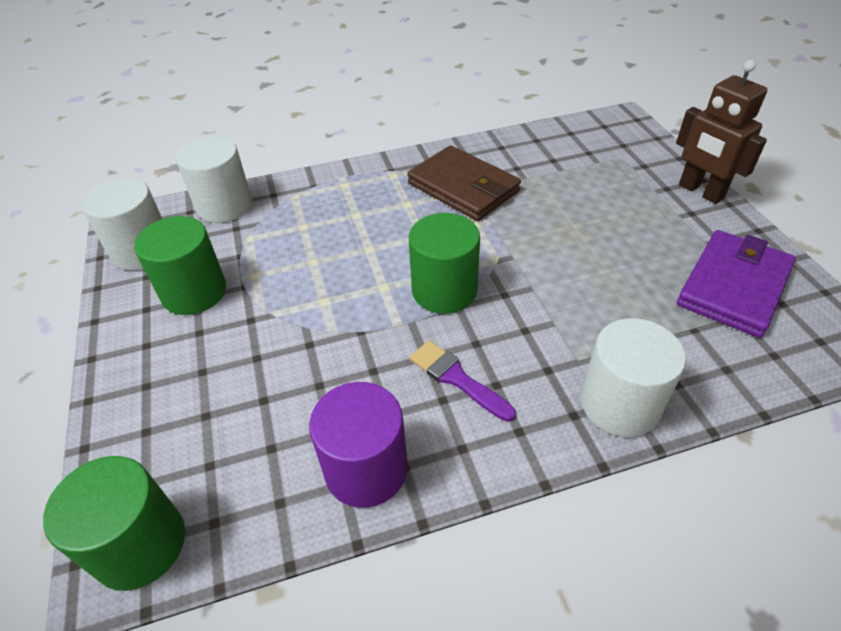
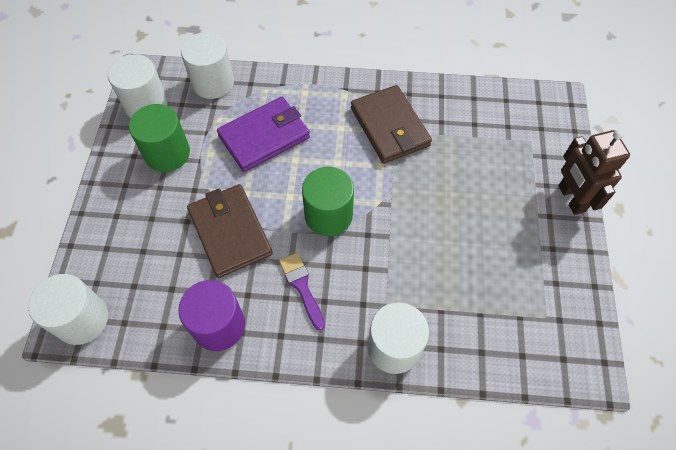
camera: 20 degrees right, 15 degrees up
(140, 544) = (82, 319): green cylinder -> white cylinder
(324, 350) = (230, 232): none -> brown wallet
(733, 286) = (533, 292): purple wallet -> purple wallet (264, 136)

